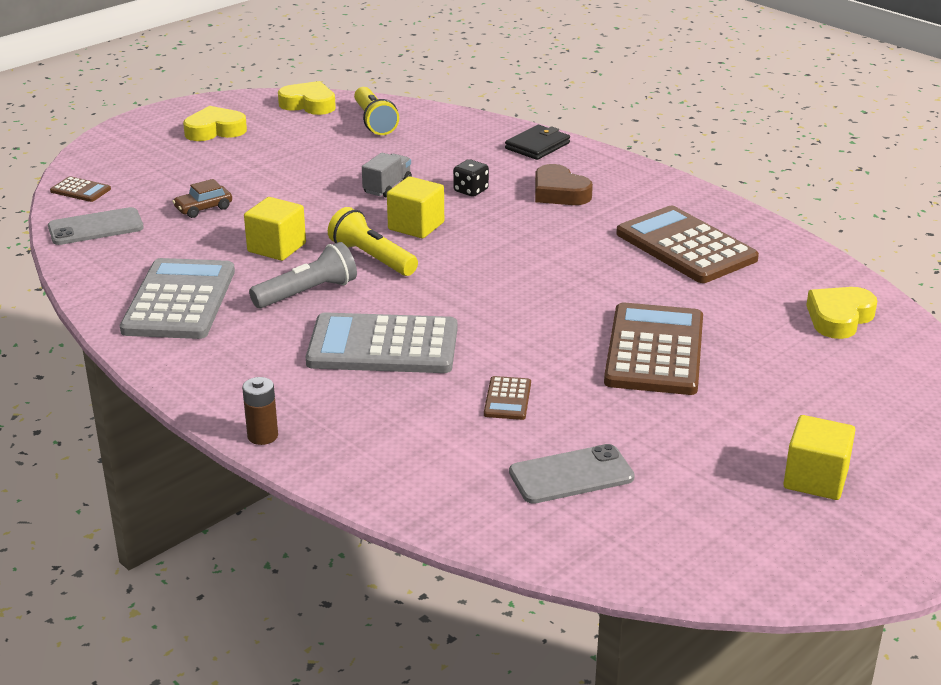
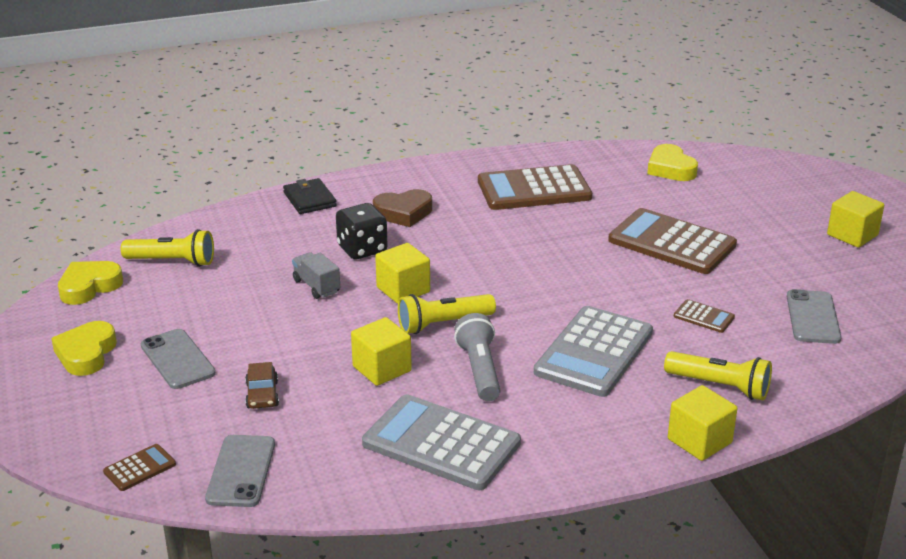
camera: 65 degrees left, 0 degrees up
(231, 164) = (177, 359): none -> grey phone
(262, 436) = (699, 441): brown battery -> yellow cube
(372, 432) = (720, 386): none -> yellow flashlight
(470, 190) = (362, 249): black dice -> black dice, size x1.58

